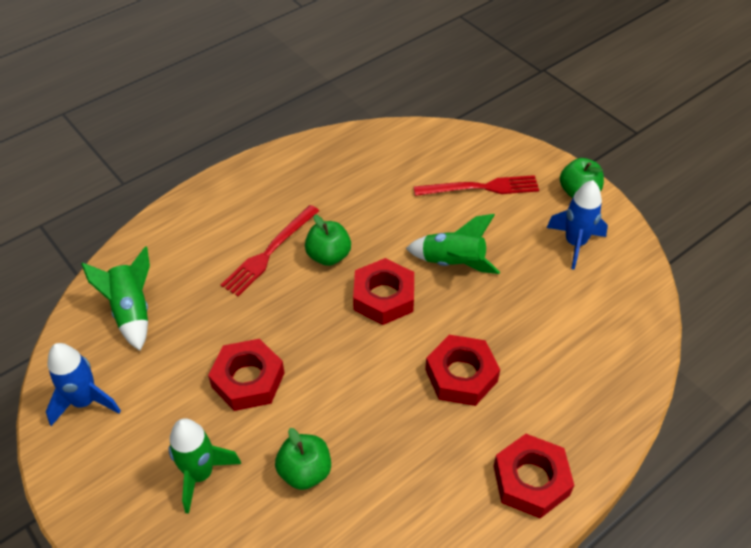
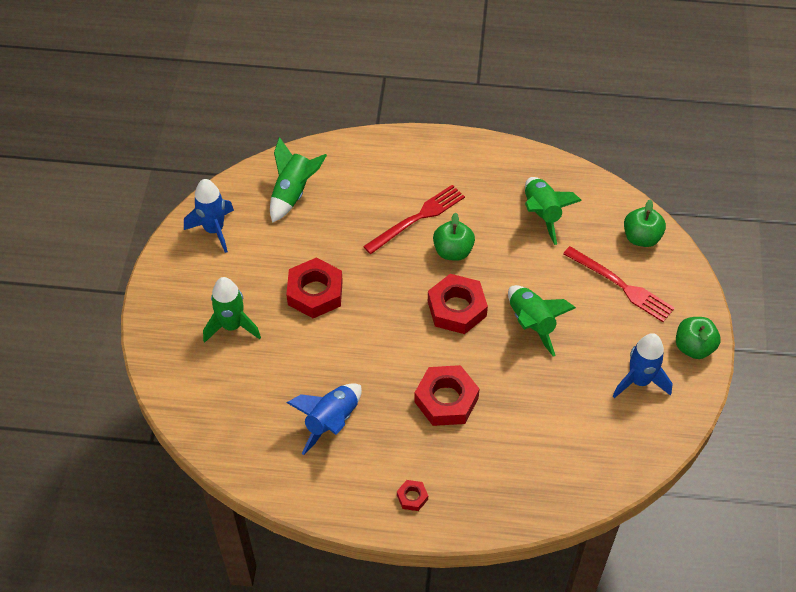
camera: 45 degrees right, 5 degrees up
(269, 252) = (417, 218): red fork -> red fork turned 150 degrees clockwise
(305, 472) = (288, 375): green apple -> green apple (641, 238)
(364, 179) = (542, 214): none -> green rocket
(390, 479) = (331, 422): none -> blue rocket
(531, 480) = (412, 497): red nut -> red nut, size x0.47

